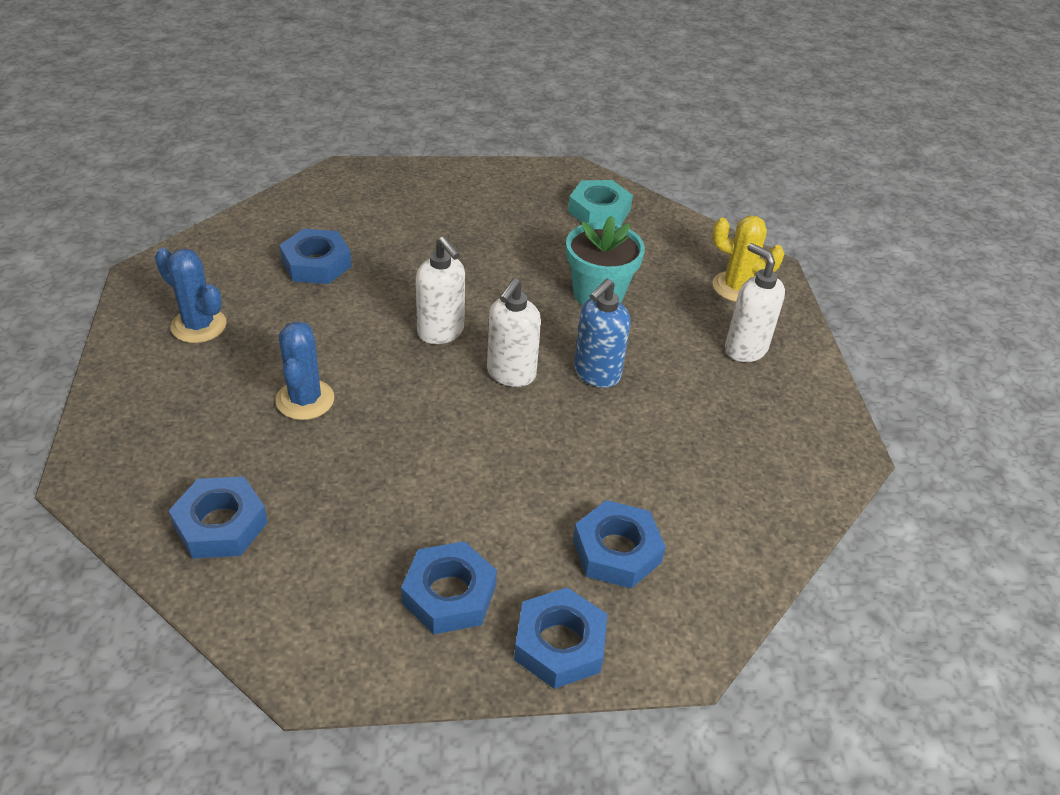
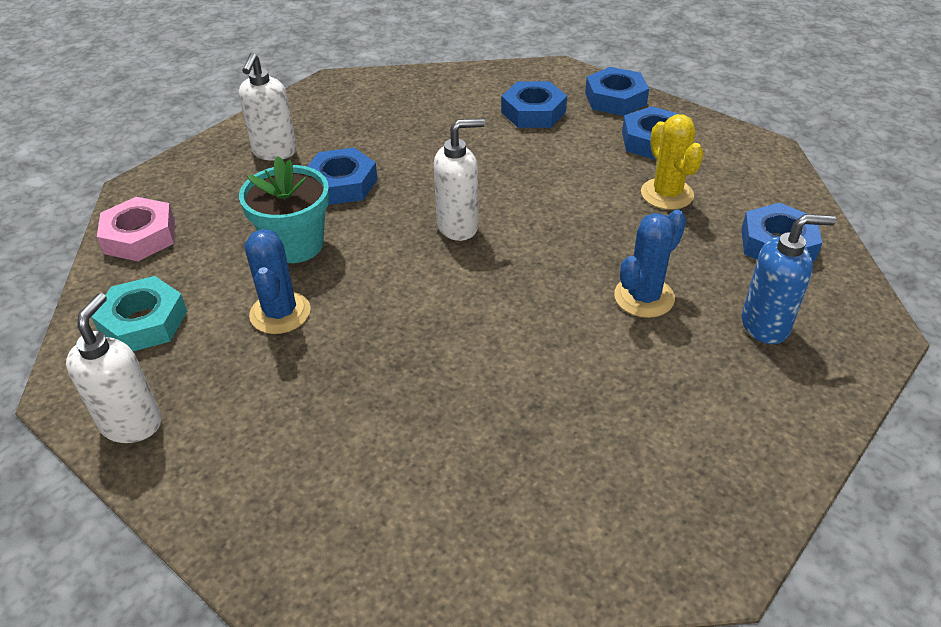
camera: 130 degrees left, 0 degrees up
(199, 326) = (693, 436): blue cactus -> blue cactus (280, 313)
(316, 264) = (499, 443): blue nut -> blue nut (341, 184)
(441, 332) = (467, 289): white soap dispenser -> white soap dispenser (132, 423)
(596, 374) = (398, 193): blue soap dispenser -> blue soap dispenser (765, 325)
(697, 244) = (140, 236): none -> pink nut
(736, 287) = (191, 189): yellow cactus -> yellow cactus (667, 194)

